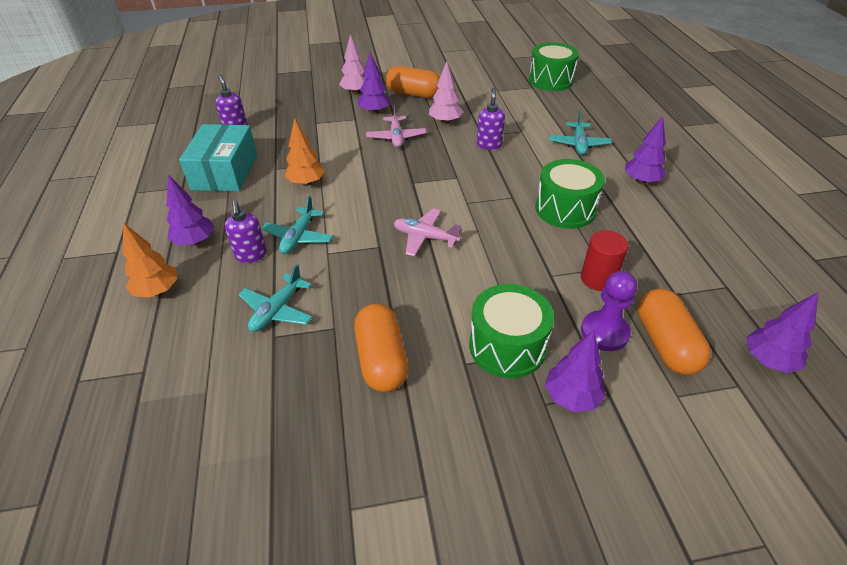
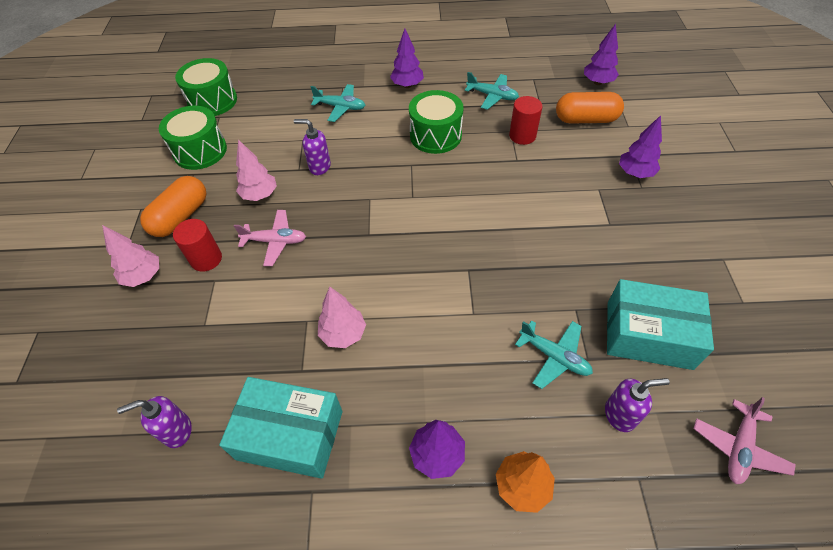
camera: 80 degrees left, 10 degrees up
(251, 255) = (469, 387): purple soap dispenser -> purple soap dispenser (620, 415)
(298, 237) = (444, 340): turquoise plane -> turquoise plane (492, 96)
(300, 392) = (648, 335): none -> turquoise box
(306, 183) = (343, 334): orange tree -> pink tree
(374, 112) = (206, 259): purple tree -> red cylinder
(381, 359) = (610, 276): orange capsule -> none
(425, 237) = (460, 233): pink plane -> pink plane (738, 447)
(507, 346) = (592, 198): green drum -> green drum (200, 151)
(604, 332) = (576, 145): purple pawn -> none

